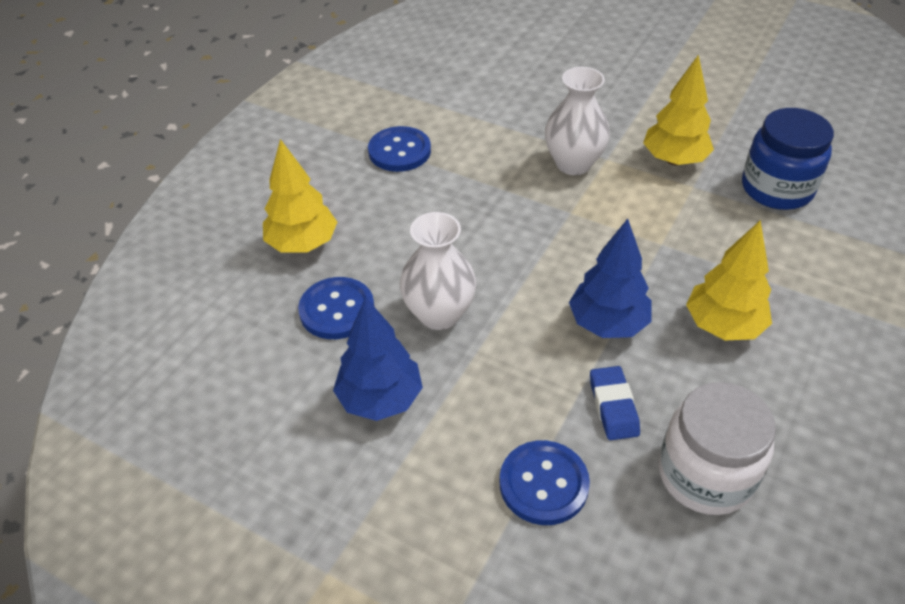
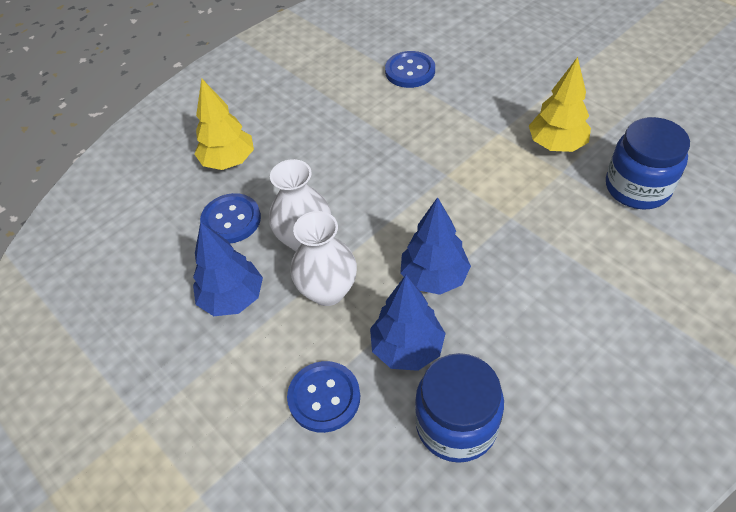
camera: 20 degrees right, 5 degrees up
(399, 151) = (333, 97): blue button -> blue button (410, 71)
(573, 164) = (468, 133): white vase -> white vase (328, 291)
(613, 406) = (407, 348): blue eraser -> blue tree
(705, 475) = (456, 424): white jar -> blue jar
(723, 326) = (531, 301): yellow tree -> none

